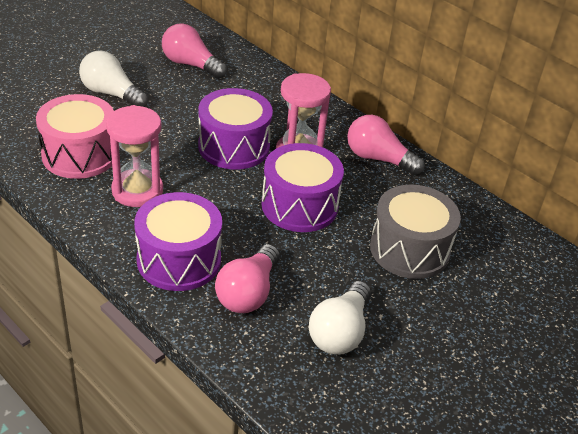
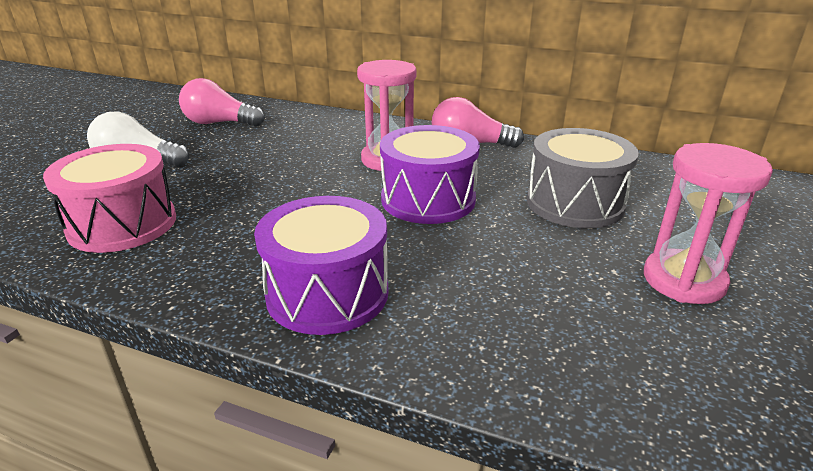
camera: 20 degrees left, 10 degrees down
(137, 191) = (223, 238): pink hourglass -> pink hourglass (683, 280)
(234, 146) = (314, 171): purple drum -> none
(248, 293) = (445, 299): pink light bulb -> none
(340, 332) = (591, 303): white light bulb -> none

